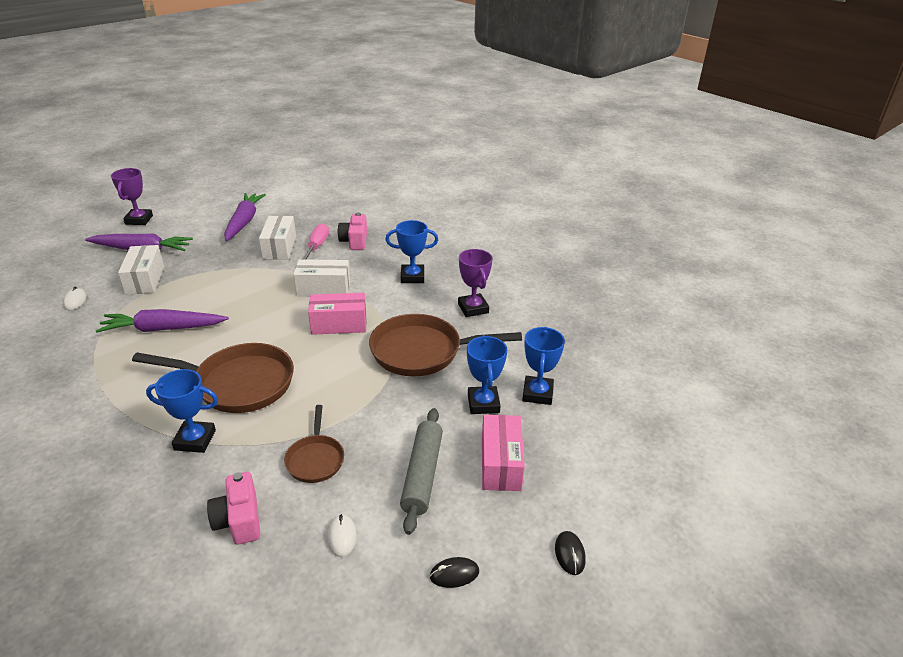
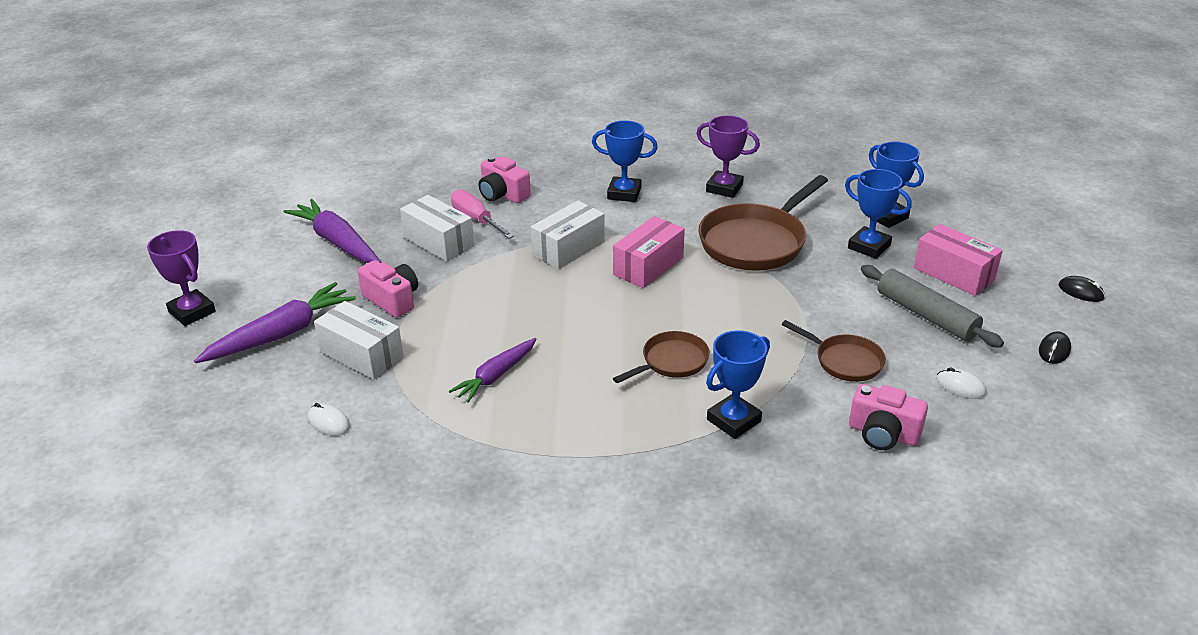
camera: 45 degrees left, 0 degrees up
(163, 329) = (496, 376): purple carrot -> purple carrot, size x0.65
(206, 263) = (392, 300): none -> pink camera
(239, 383) = (671, 362): brown pan -> brown pan, size x0.54
(412, 277) = (624, 193): blue trophy -> blue trophy turned 60 degrees clockwise

